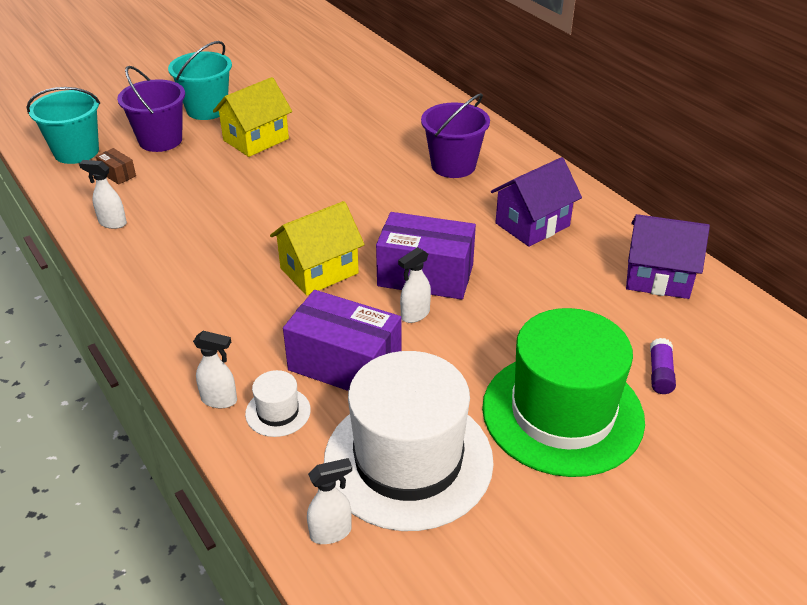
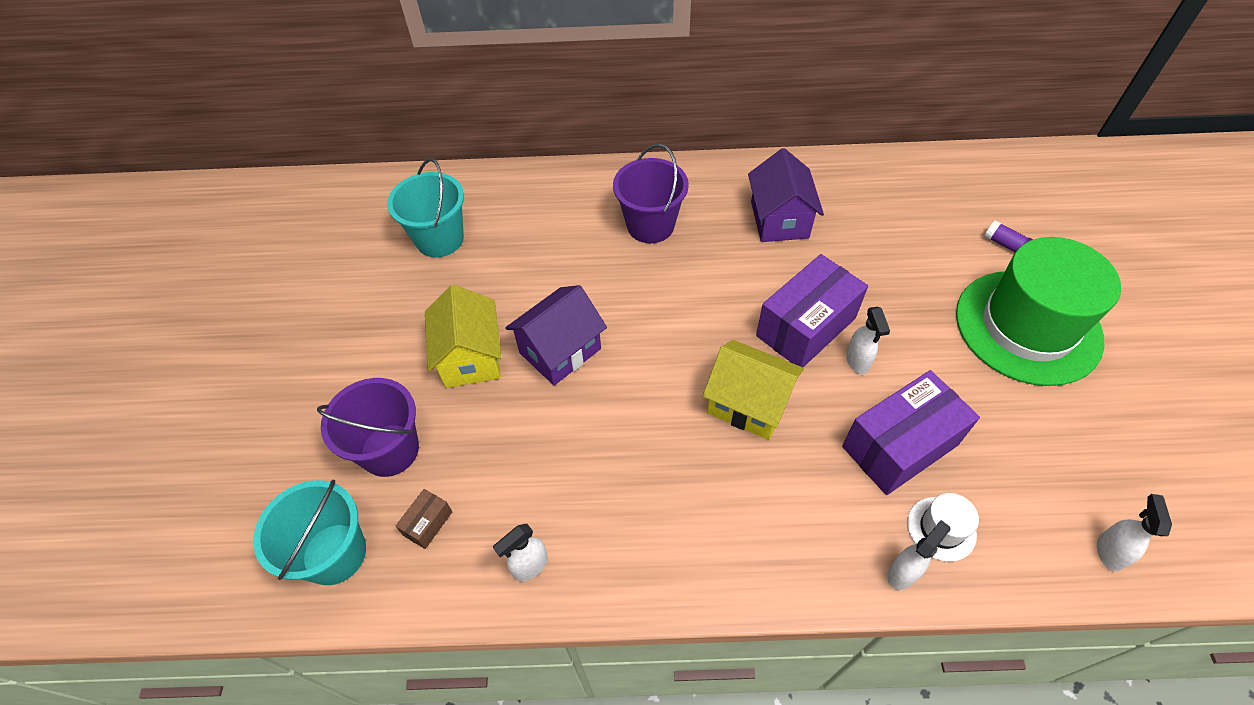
camera: 55 degrees left, 15 degrees up
(118, 174) = (428, 523): brown box -> brown box turned 45 degrees counterclockwise
(207, 109) = (363, 377): turquoise bucket -> turquoise bucket (439, 239)
(319, 271) = (748, 404): yellow house -> yellow house turned 60 degrees counterclockwise
(408, 460) = (1042, 455): white hat -> none
(658, 277) = (897, 185): purple house -> purple house (560, 351)

